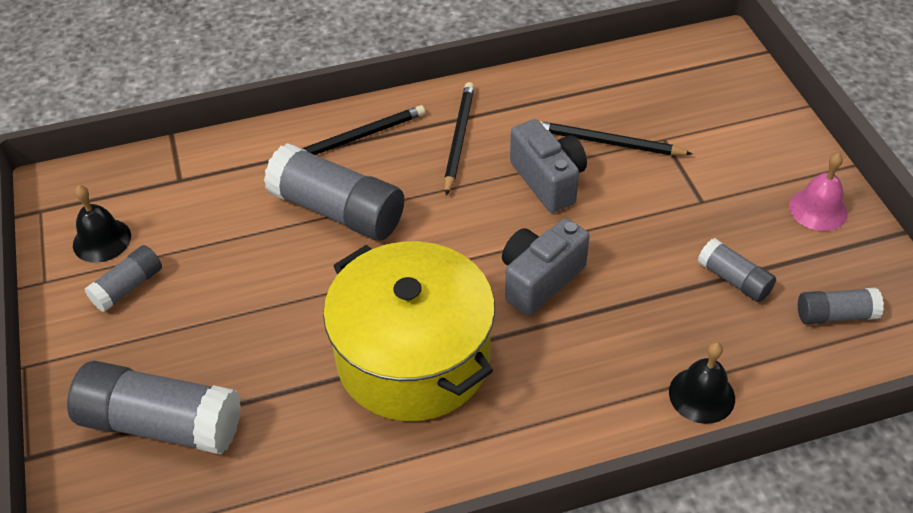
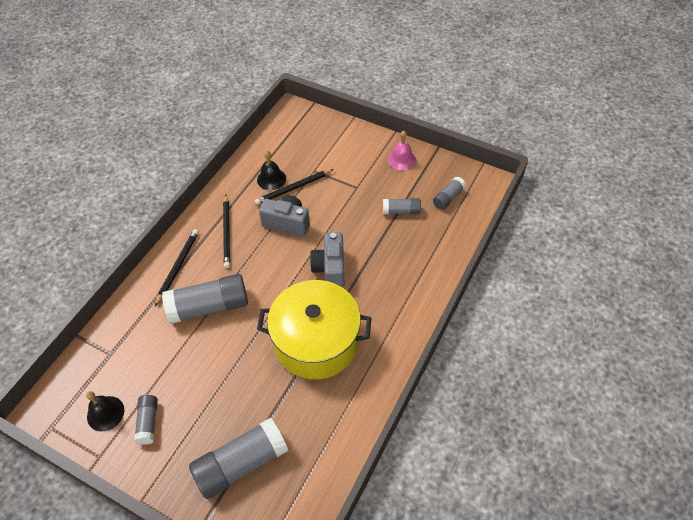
camera: 45 degrees left, 5 degrees up
(458, 138) = (227, 232): black pencil -> black pencil turned 150 degrees counterclockwise
(701, 395) = (436, 266): black bell -> black bell (271, 179)

